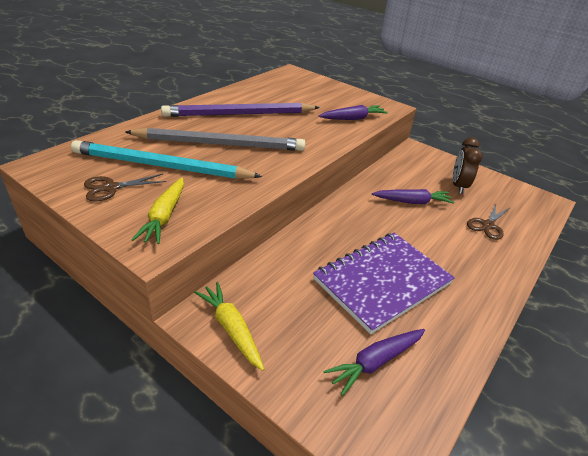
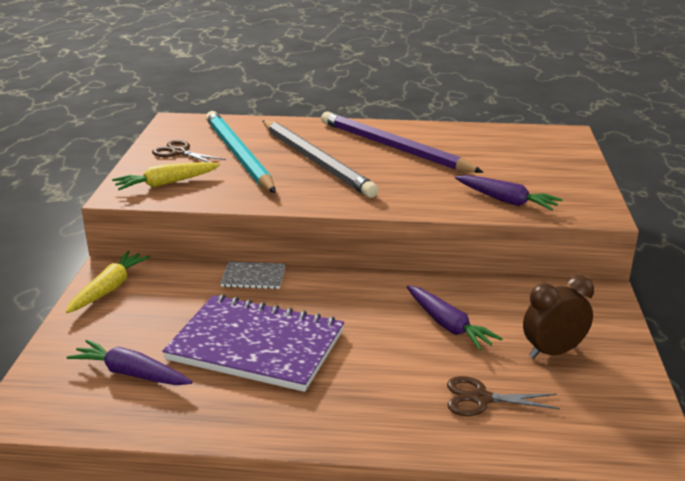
camera: 60 degrees right, 10 degrees down
(291, 246) = (253, 277): none -> grey notebook

